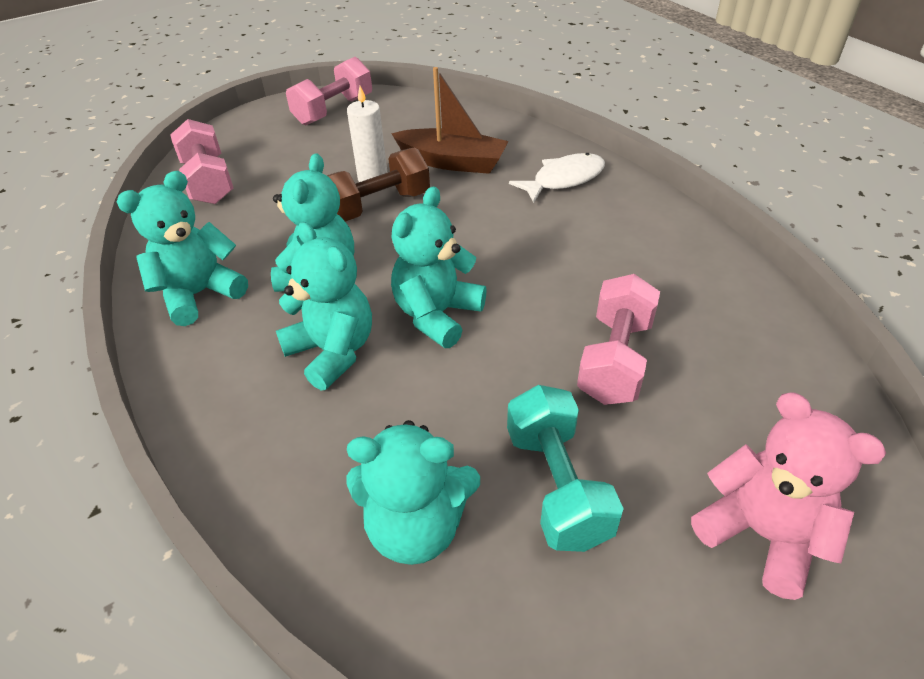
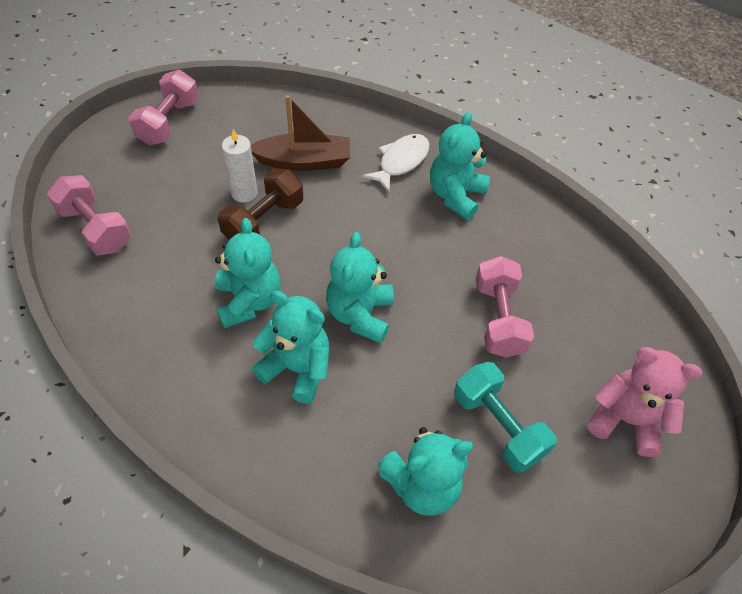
camera: 25 degrees left, 10 degrees up
(199, 294) = (158, 346): turquoise teddy bear -> turquoise teddy bear (455, 196)

